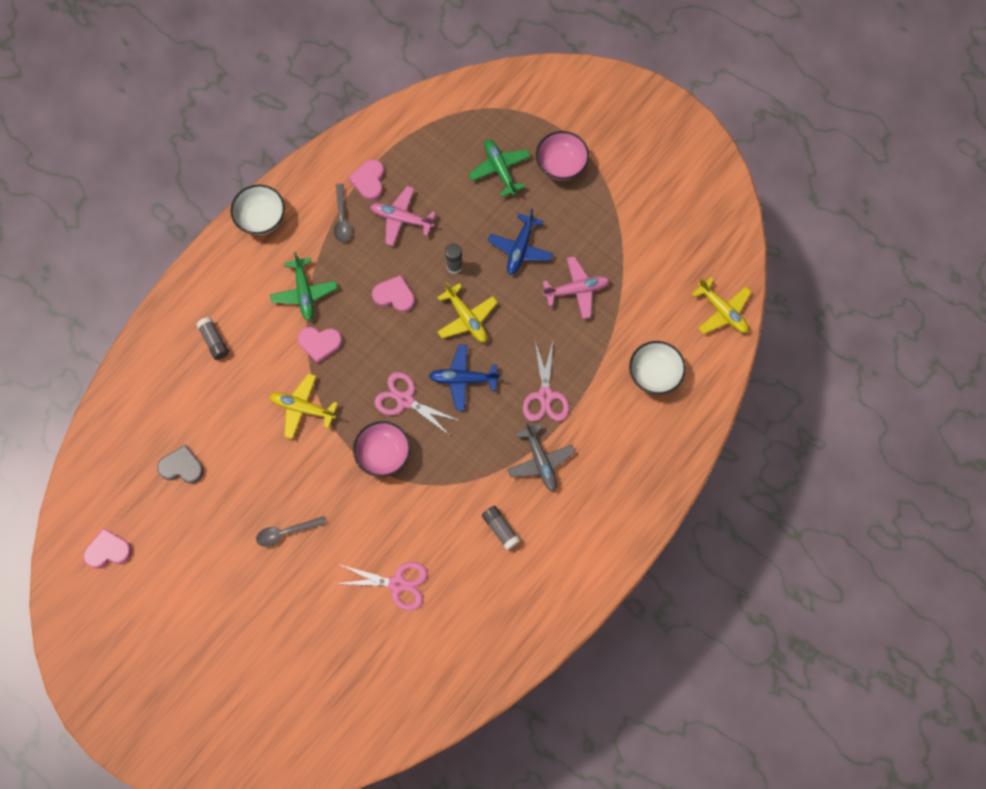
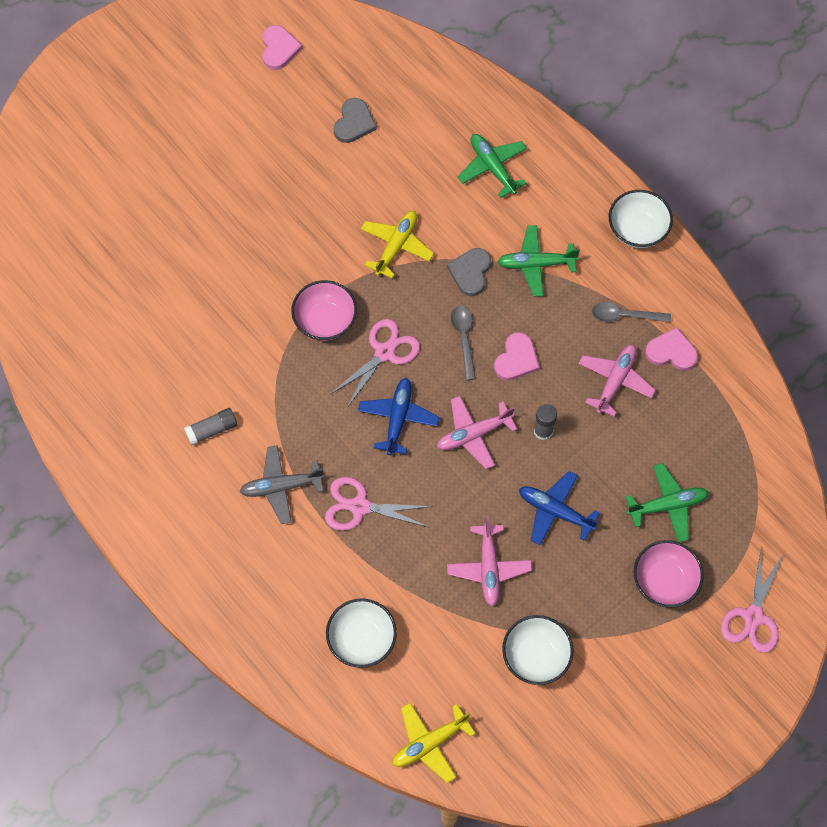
camera: 100 degrees right, 5 degrees down
(214, 341) = (492, 167): grey glue stick -> green plane
(286, 532) = (259, 213): grey spoon -> grey spoon (464, 338)
(319, 343) = (470, 272): pink heart -> grey heart
(397, 584) = (176, 315): pink scissors -> pink scissors (753, 617)
(467, 318) = (473, 434): yellow plane -> pink plane
(639, 246) = (535, 656): none -> white bowl

